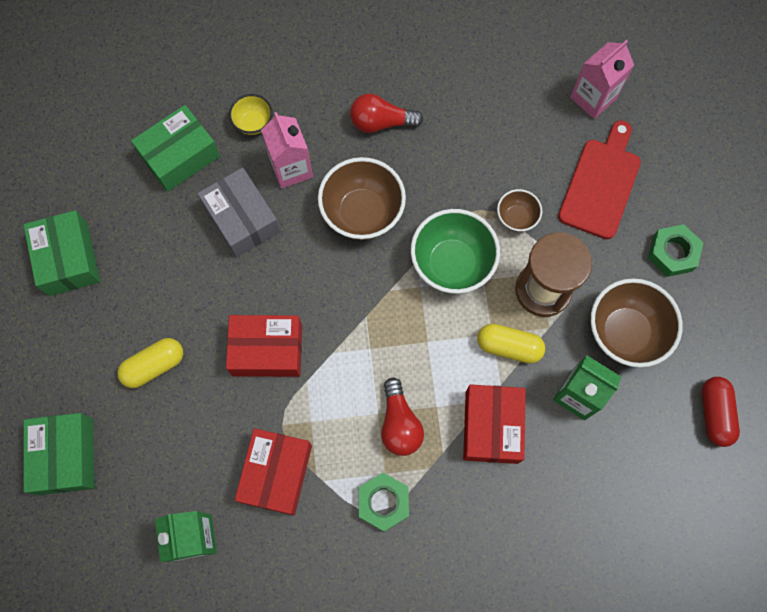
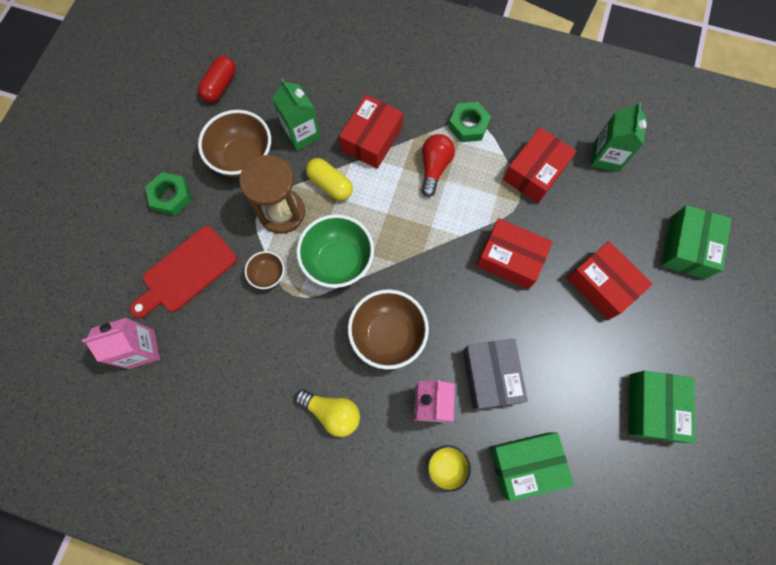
camera: 155 degrees left, 0 degrees up
(154, 366) = (602, 285): yellow capsule -> red box
(381, 122) = (332, 412): red light bulb -> yellow light bulb

